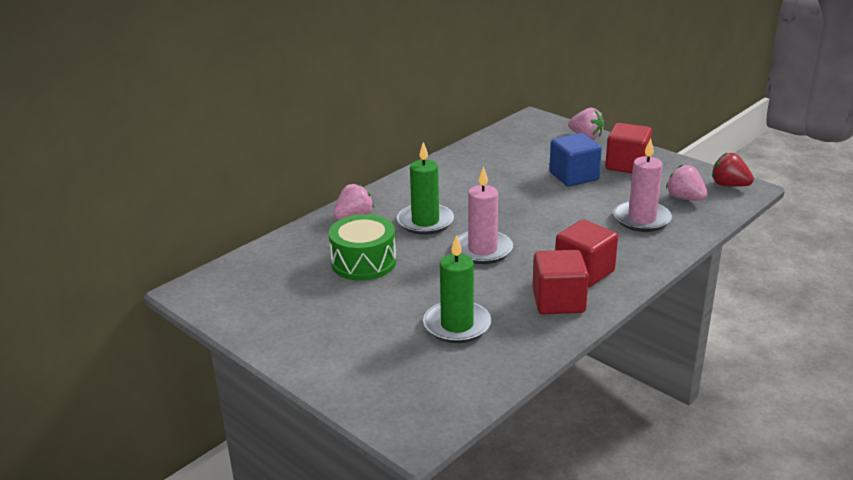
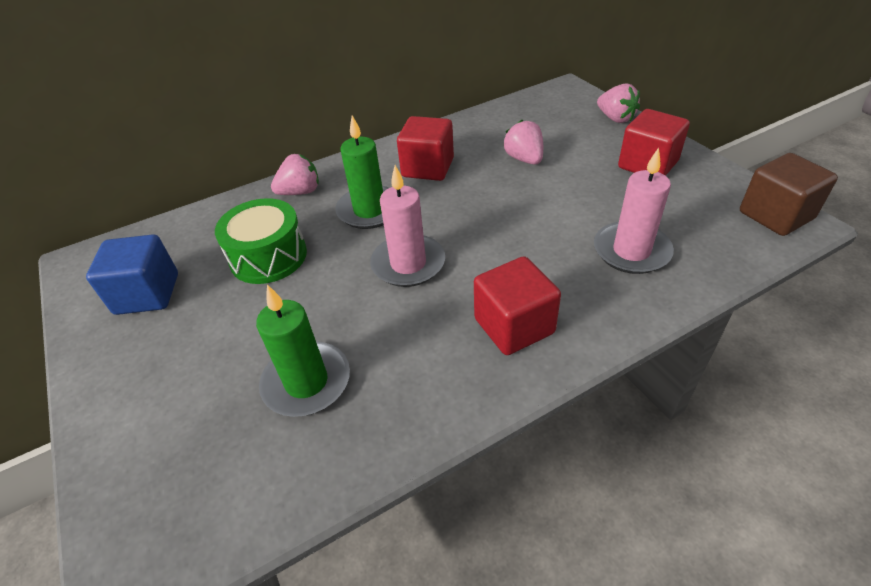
camera: 20 degrees right, 15 degrees up
(558, 301) = (454, 371): red cube -> red cube (428, 168)
(574, 176) = (574, 172): blue cube -> blue cube (147, 294)
(685, 198) = (704, 226): pink strawberry -> pink strawberry (524, 159)
(729, 185) = (775, 215): red strawberry -> brown cube

